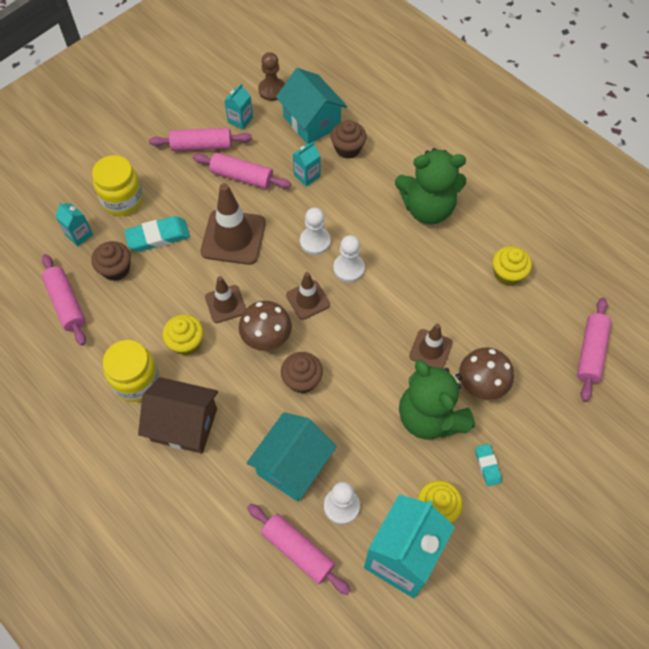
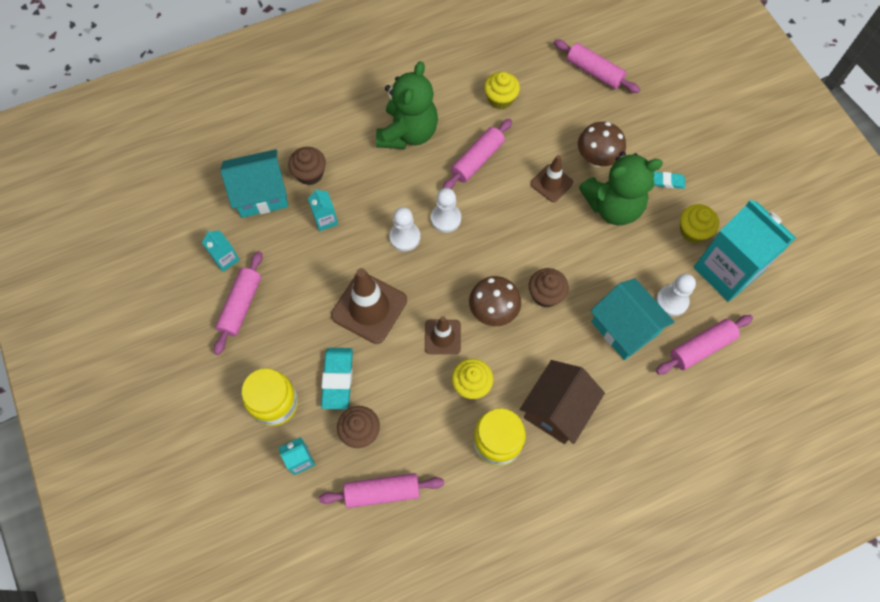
camera: 70 degrees left, 5 degrees up
(242, 177) = (299, 278): pink rolling pin -> pink rolling pin (477, 160)
(272, 90) = (201, 217): brown pawn -> none
(308, 300) = (465, 263): brown traffic cone -> none

